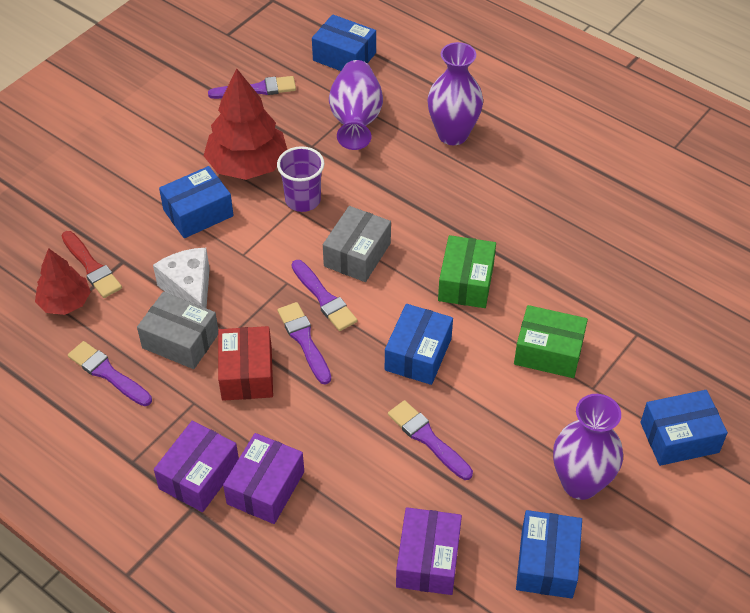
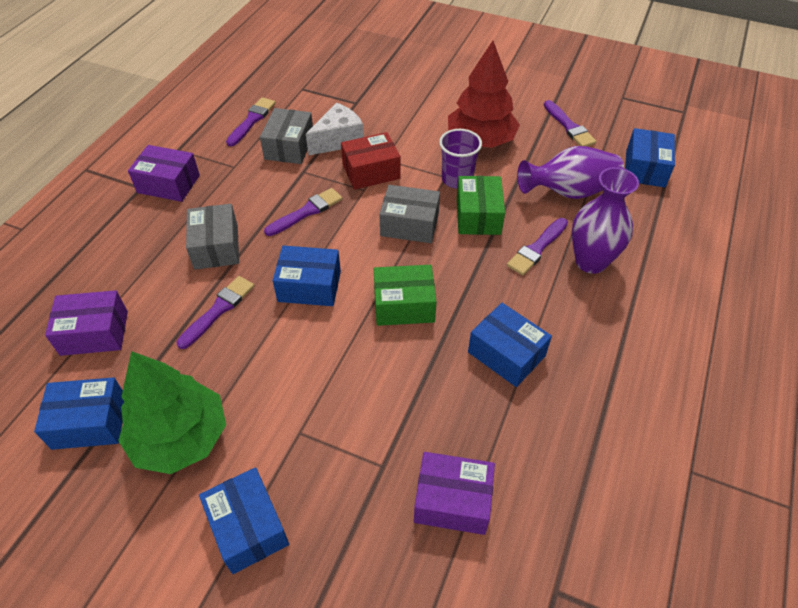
camera: 75 degrees right, 0 degrees up
(65, 302) = (309, 87): red tree -> none
(92, 267) = (345, 90): red brush -> none
(198, 213) = (417, 127): blue box -> blue box (506, 354)
(247, 373) = (266, 187): red box -> red box (371, 171)
(265, 488) = (160, 221): purple box -> purple box (452, 501)
(324, 298) = (354, 214): purple brush -> purple brush (537, 248)
(331, 433) = (216, 247): none -> grey box
(548, 352) = (336, 386): green box -> green box (478, 216)
(580, 483) = (180, 437): purple vase -> green tree

